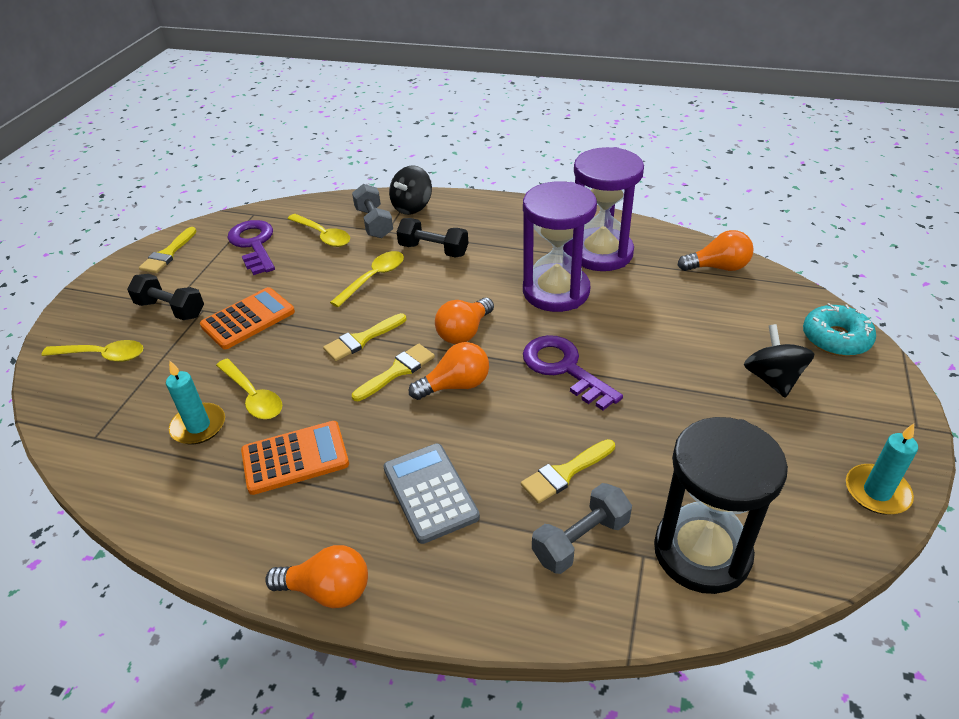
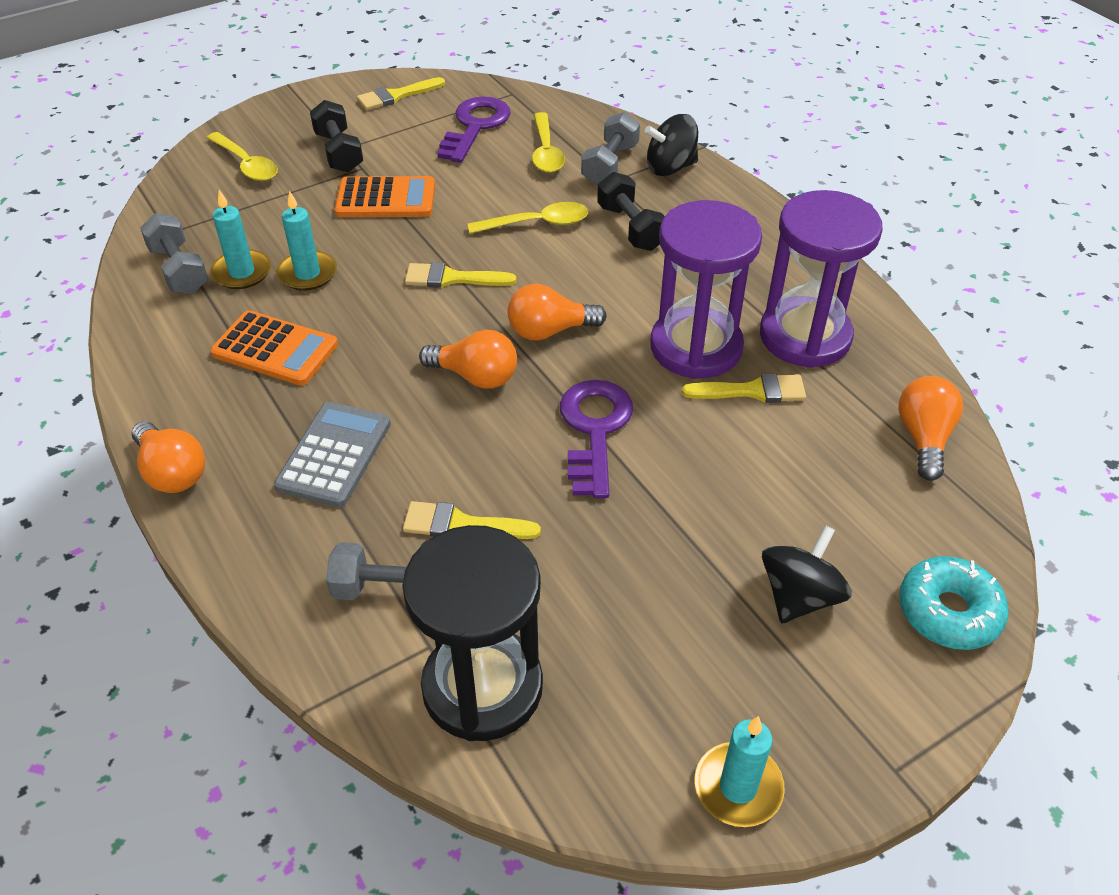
camera: 40 degrees right, 5 degrees up
(141, 456) = (179, 270): none -> grey dumbbell
(253, 396) = (307, 274): yellow spoon -> turquoise candle
(397, 371) = (444, 328): yellow brush -> yellow brush (752, 391)
(718, 267) = (923, 438): orange light bulb -> orange light bulb turned 120 degrees counterclockwise

